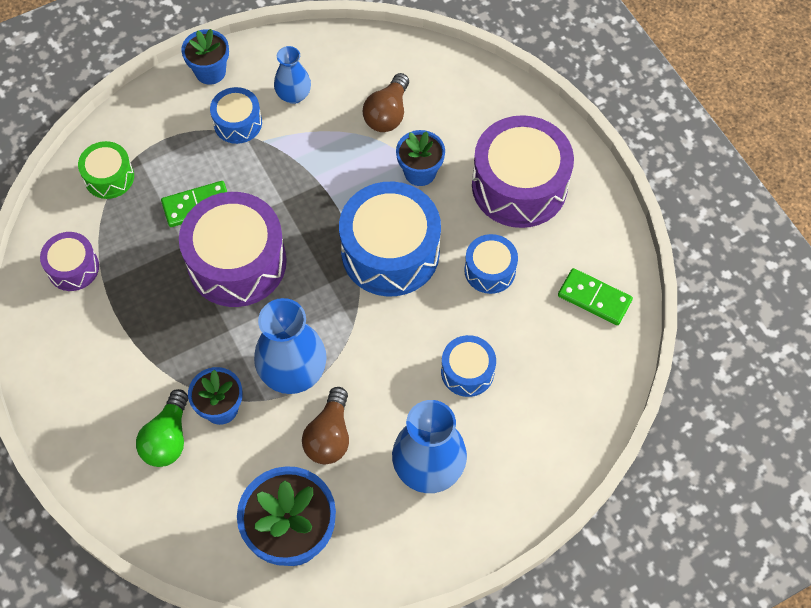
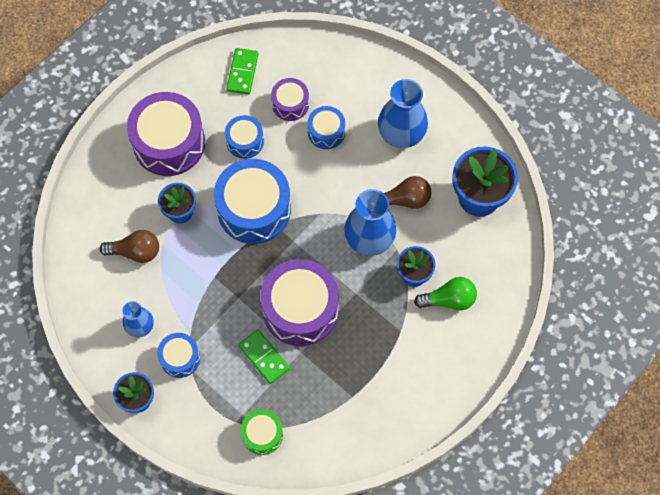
camera: 110 degrees left, 5 degrees up
(73, 268) = (348, 424): purple drum -> purple drum (290, 104)

